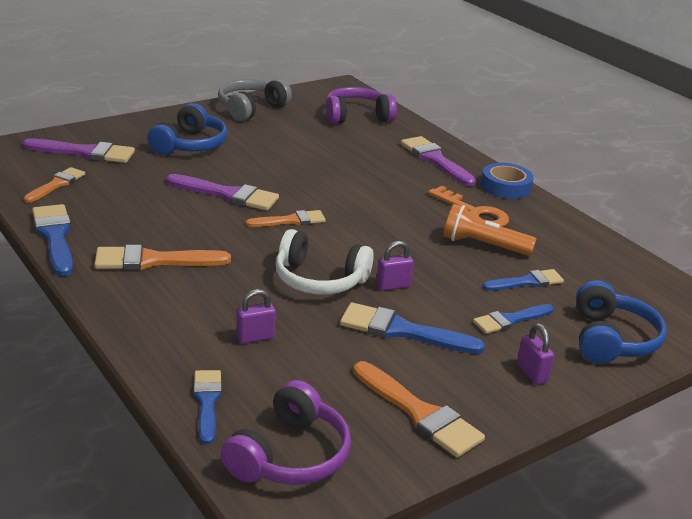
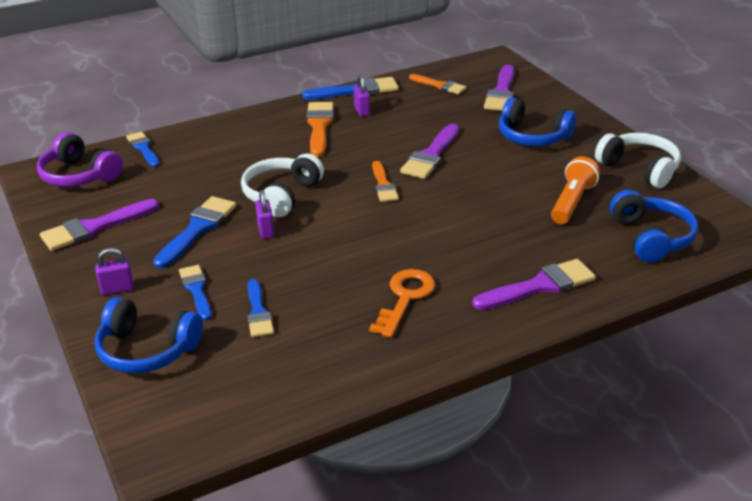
camera: 100 degrees right, 5 degrees up
(207, 402) = (143, 148): blue brush -> blue brush turned 120 degrees counterclockwise
(251, 109) = (639, 169): grey headphones -> white headphones
(255, 337) = (208, 165): purple padlock -> purple padlock (361, 111)
(357, 117) = (651, 238): purple headphones -> blue headphones
(419, 413) = (94, 227): orange brush -> purple brush
(474, 213) = (405, 298): orange key -> orange key turned 150 degrees clockwise
(483, 245) = (333, 294): orange flashlight -> orange flashlight (572, 202)
(505, 187) = (475, 334): blue tape -> none

